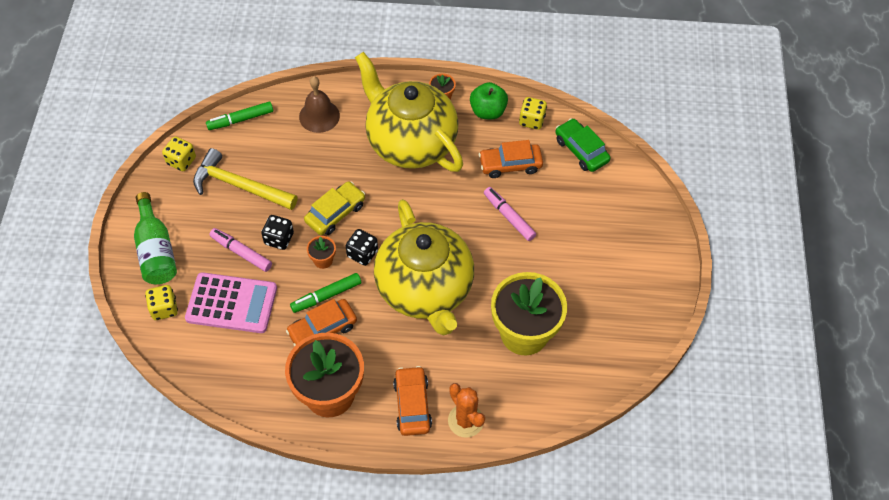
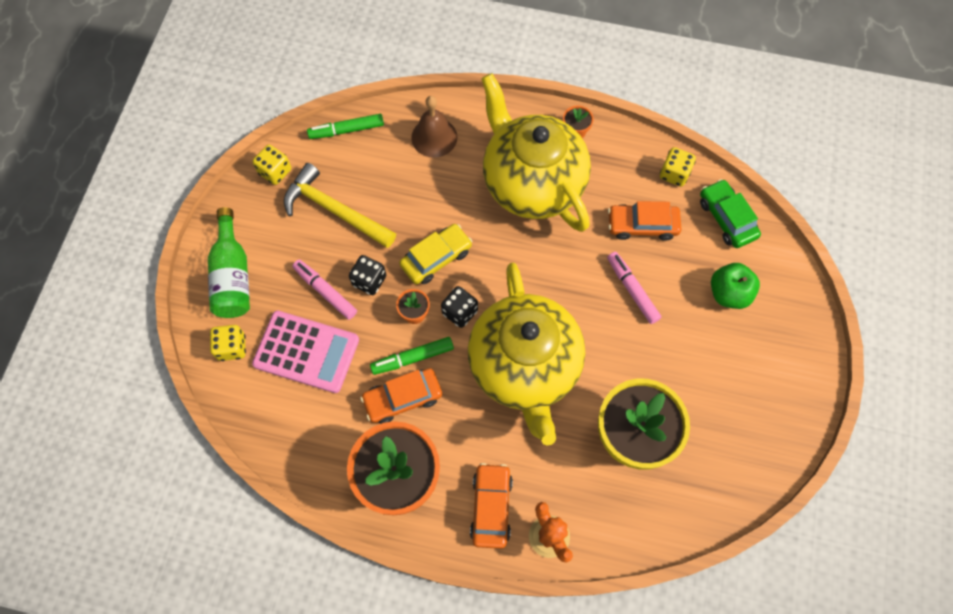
camera: 10 degrees right, 10 degrees up
(488, 111) = (625, 156): green apple -> green apple (728, 293)

